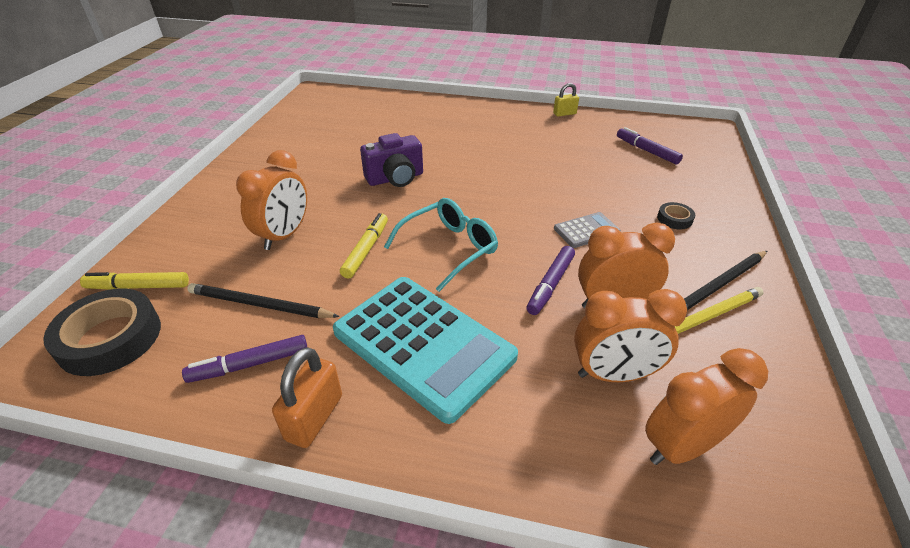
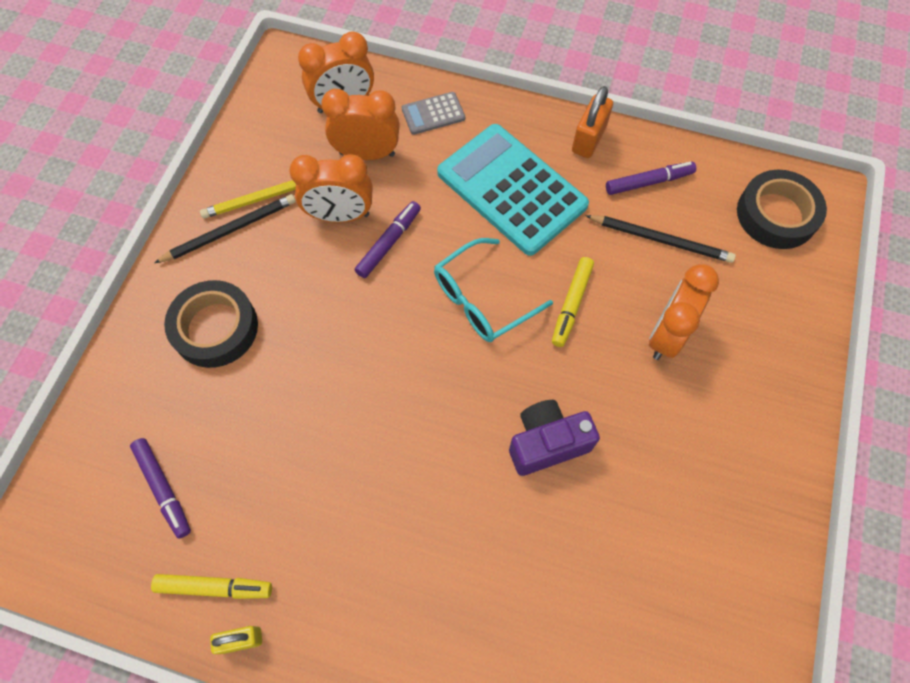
camera: 175 degrees left, 25 degrees up
(138, 286) = (787, 271): yellow marker -> yellow marker (214, 587)
(586, 230) = (325, 316): grey calculator -> grey calculator (433, 114)
(674, 219) = (215, 328): black tape -> black tape, size x2.14

